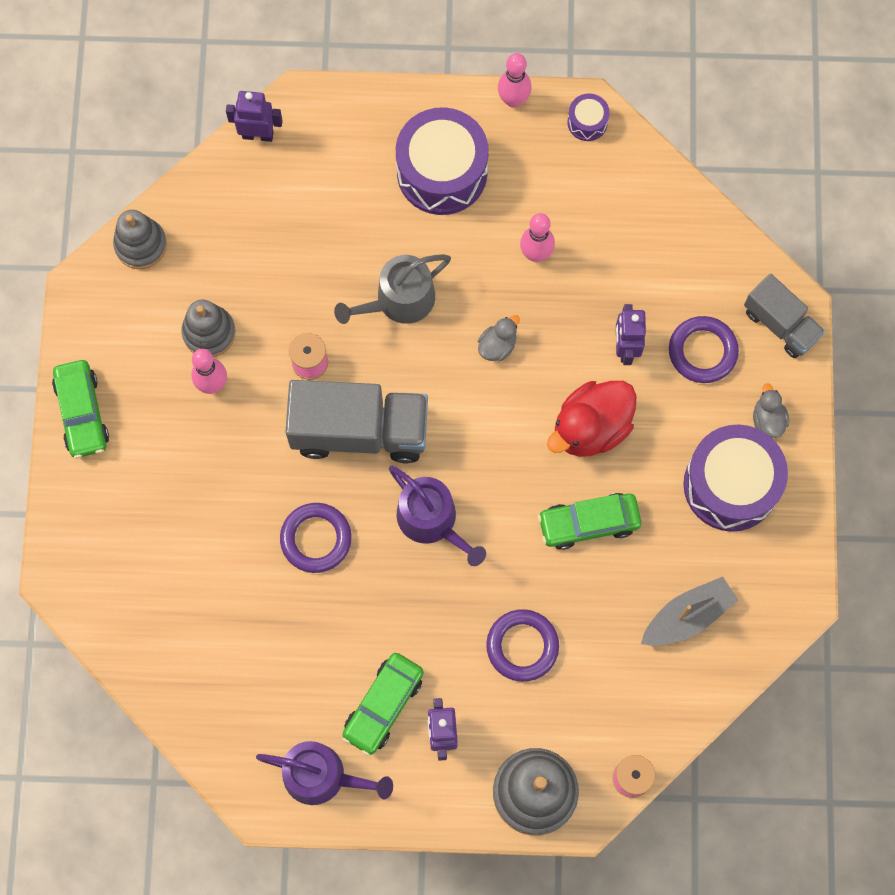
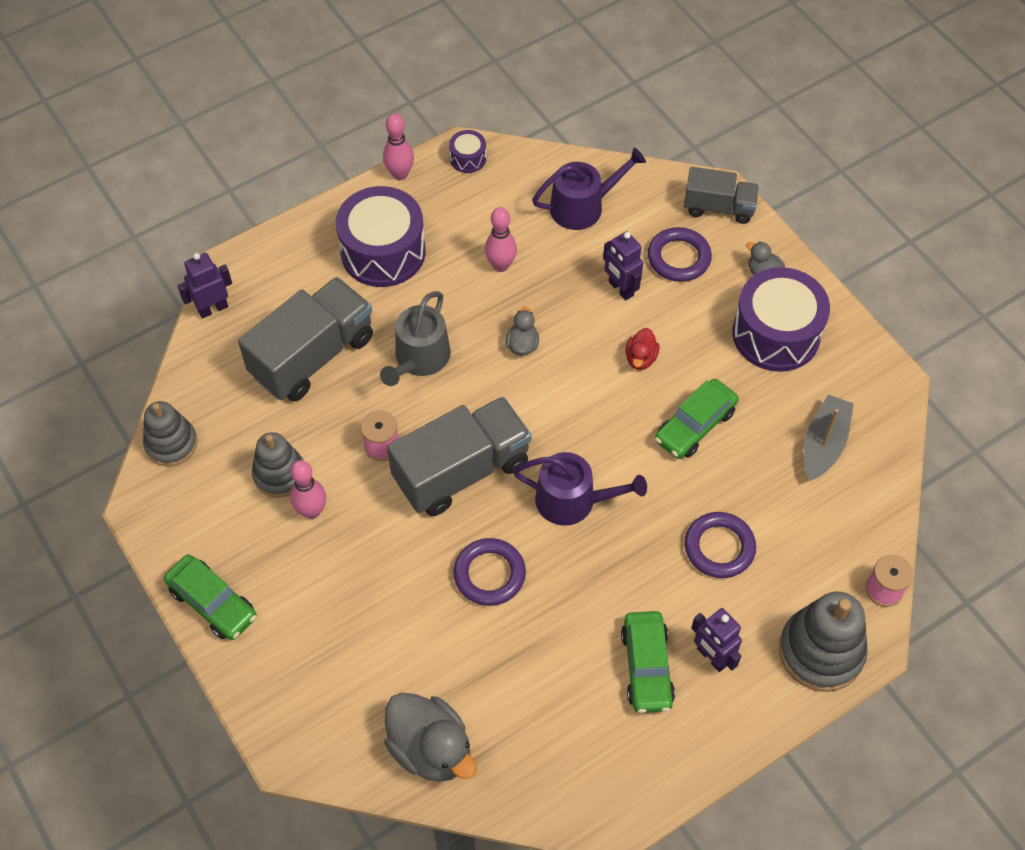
camera: 35 degrees left, 15 degrees down
(166, 652) = (431, 749): none -> grey duck
(311, 237) = (313, 356): none -> grey truck
(322, 776) = (641, 758): purple watering can -> purple watering can (583, 206)
(591, 428) = (640, 358): red duck -> red duck, size x0.51

